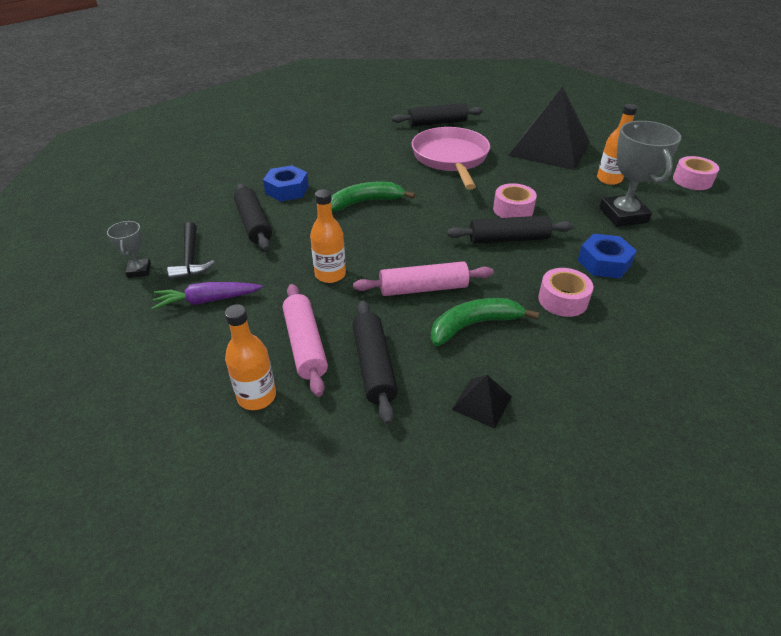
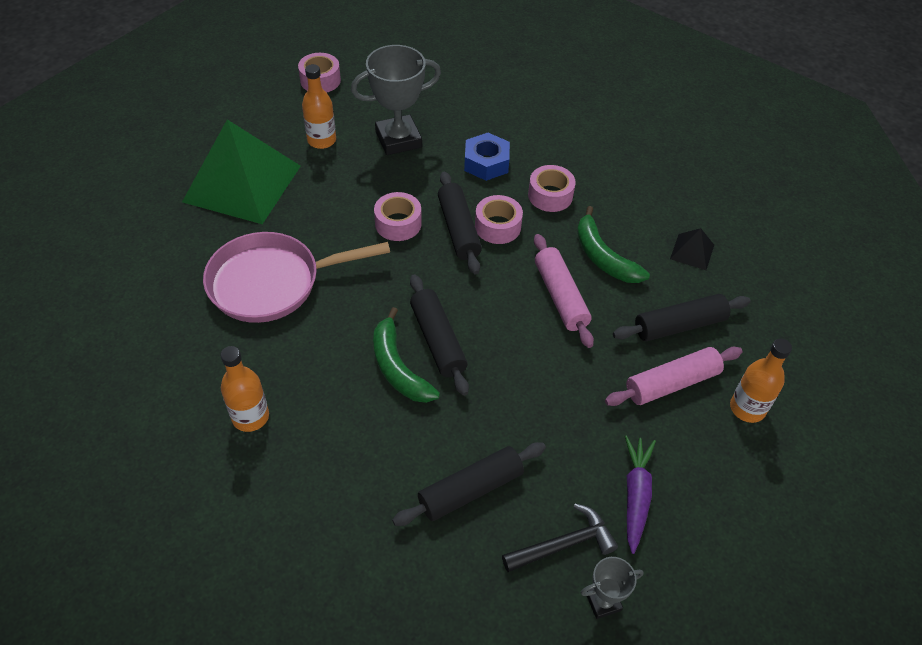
camera: 100 degrees left, 10 degrees up
(207, 300) = (635, 495): purple carrot -> purple carrot turned 150 degrees counterclockwise
(287, 190) = (374, 469): blue nut -> none
(330, 274) = (558, 381): orange bottle -> orange bottle (250, 417)
(437, 123) = (150, 303): black rolling pin -> black rolling pin (438, 340)
(513, 261) = (497, 226): none -> pink tape
(549, 148) = (242, 183): black pyramid -> green pyramid

